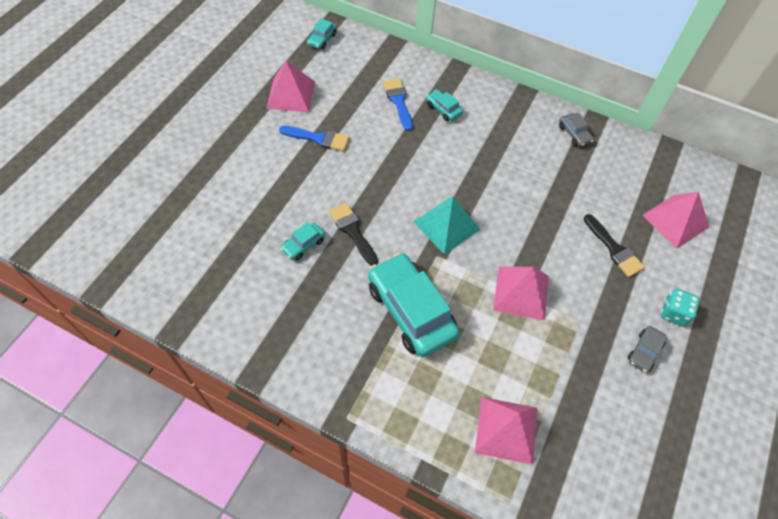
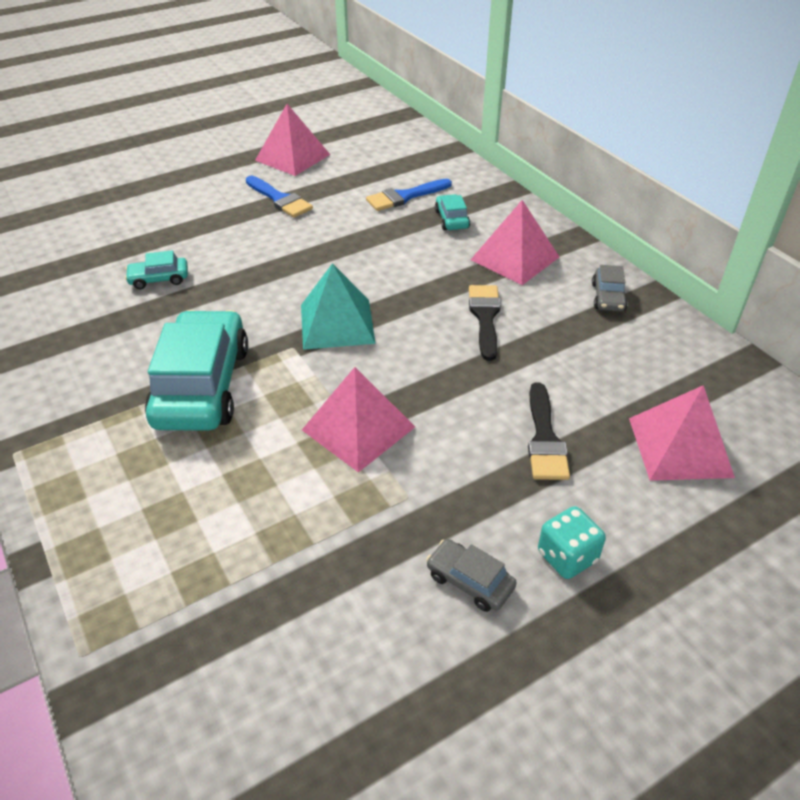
camera: 35 degrees right, 15 degrees down
(322, 39) = (376, 125): turquoise car -> none
(352, 231) = (223, 287): black brush -> black brush (485, 317)
(398, 101) = (405, 197): blue brush -> blue brush turned 135 degrees counterclockwise
(506, 429) = (174, 567): pink pyramid -> pink pyramid (515, 258)
(644, 352) = (469, 581): grey car -> grey car turned 60 degrees clockwise

